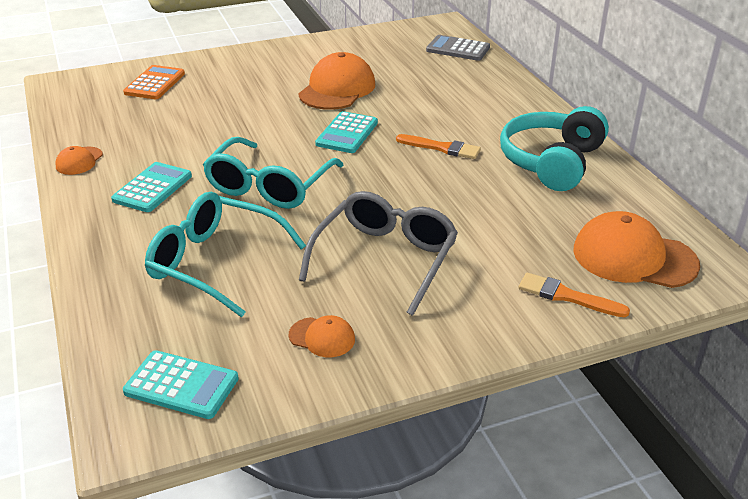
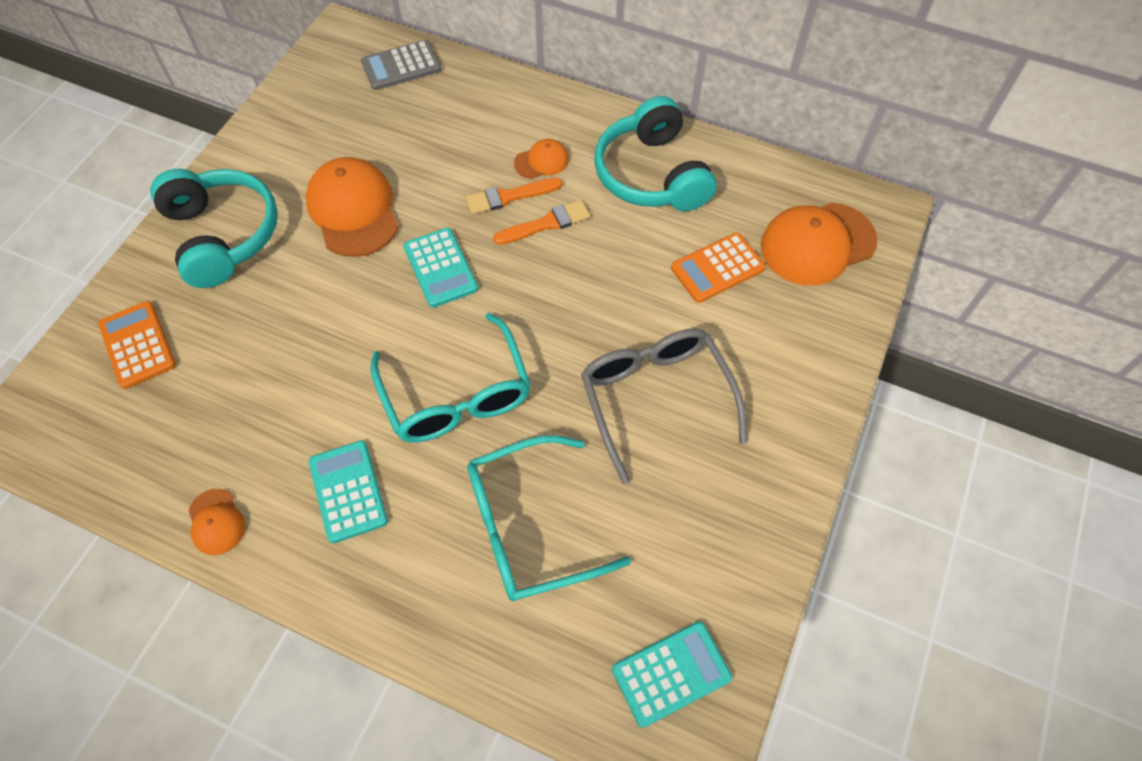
camera: 45 degrees left, 25 degrees up
(256, 67) = (222, 235): none -> turquoise headphones
(322, 337) = (709, 525): orange cap -> orange cap (541, 161)
(530, 227) = (717, 268): none -> orange calculator
(567, 296) = (818, 325): orange brush -> orange brush (509, 196)

